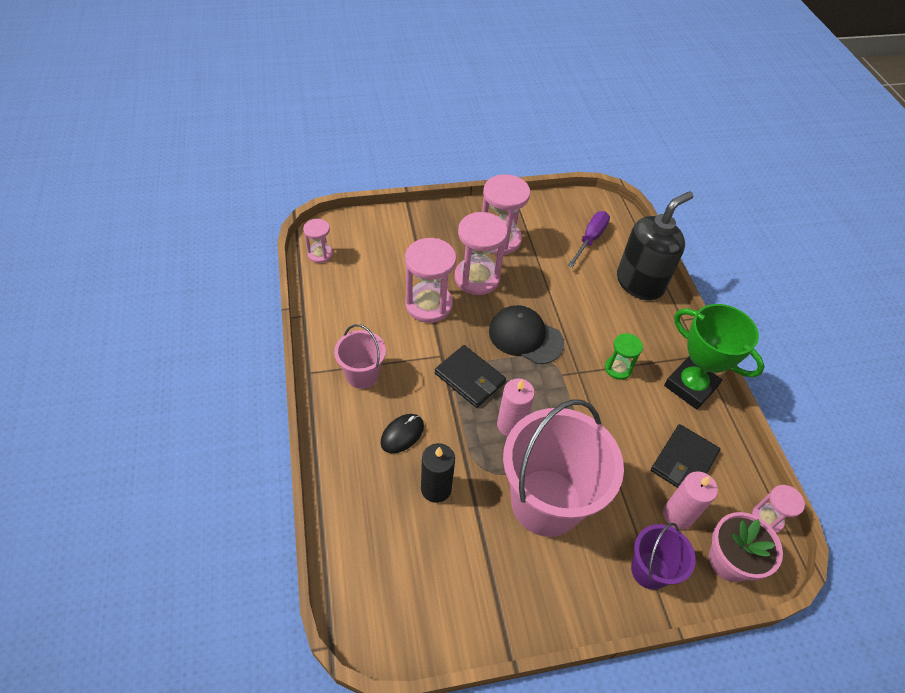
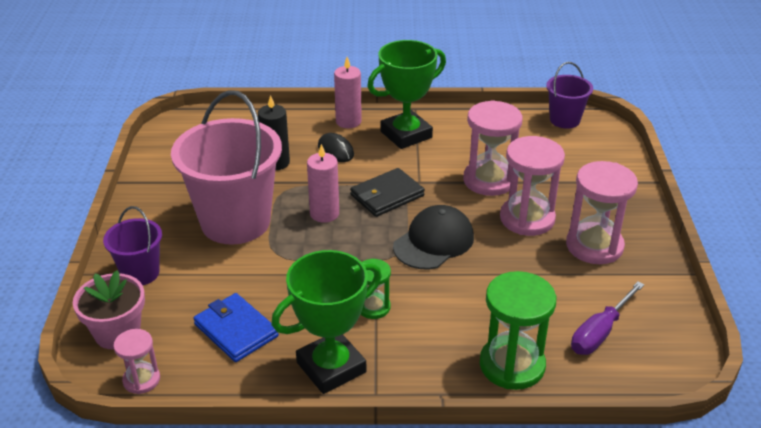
camera: 105 degrees right, 15 degrees down
(320, 254) = (564, 120): pink hourglass -> purple bucket
(362, 375) = (406, 134): pink bucket -> green trophy
(590, 239) = (600, 332): purple screwdriver -> purple screwdriver turned 90 degrees clockwise
(640, 283) = (512, 365): black soap dispenser -> green hourglass
(677, 515) = (181, 307): pink candle -> pink candle (348, 121)
(683, 461) = (236, 330): black wallet -> blue wallet

